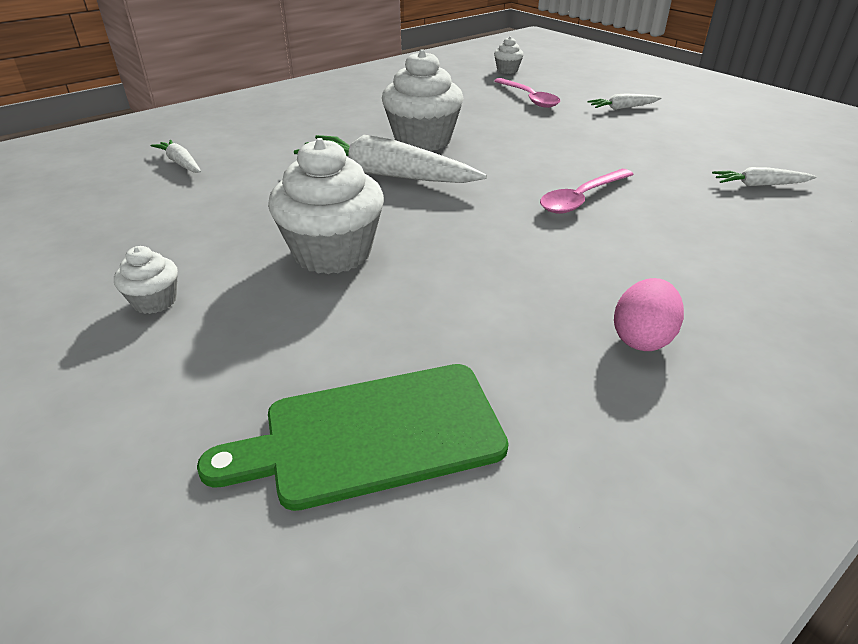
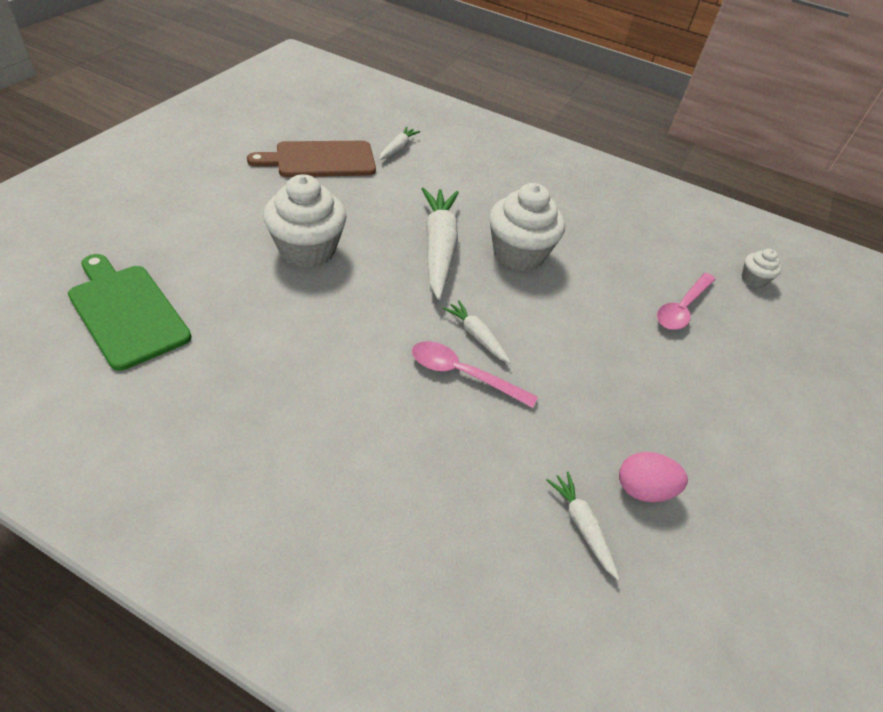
camera: 60 degrees right, 10 degrees up
(147, 215) = (320, 160): none -> brown cutting board
(155, 301) = (227, 196): white cupcake -> none
(622, 108) = (721, 390): white carrot -> white carrot (476, 336)
(642, 338) = (251, 430): pink egg -> pink egg (643, 489)

